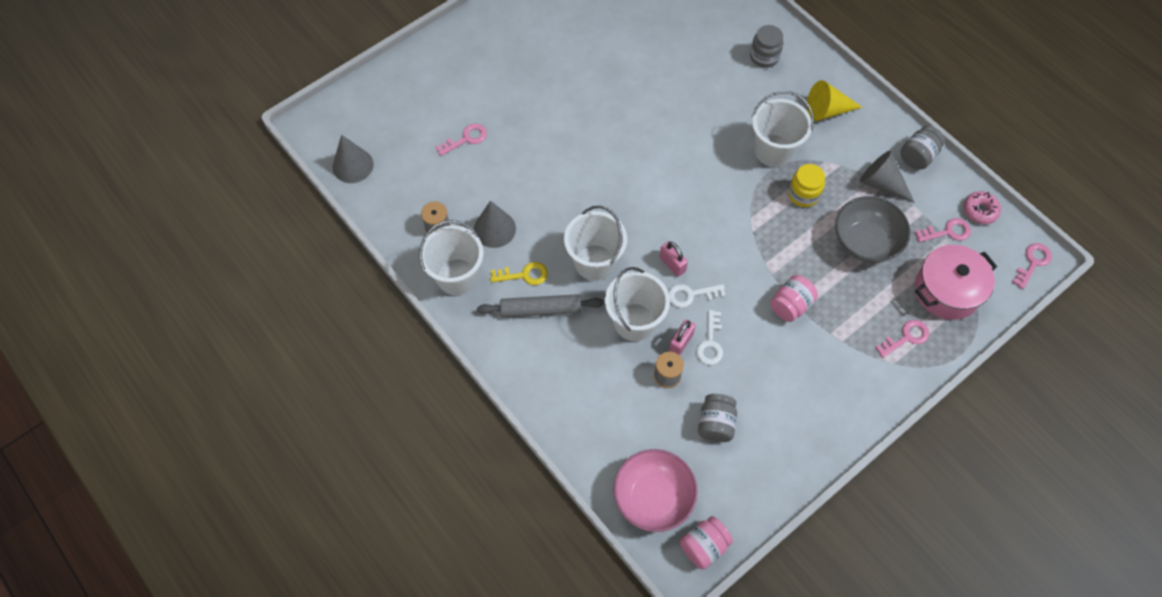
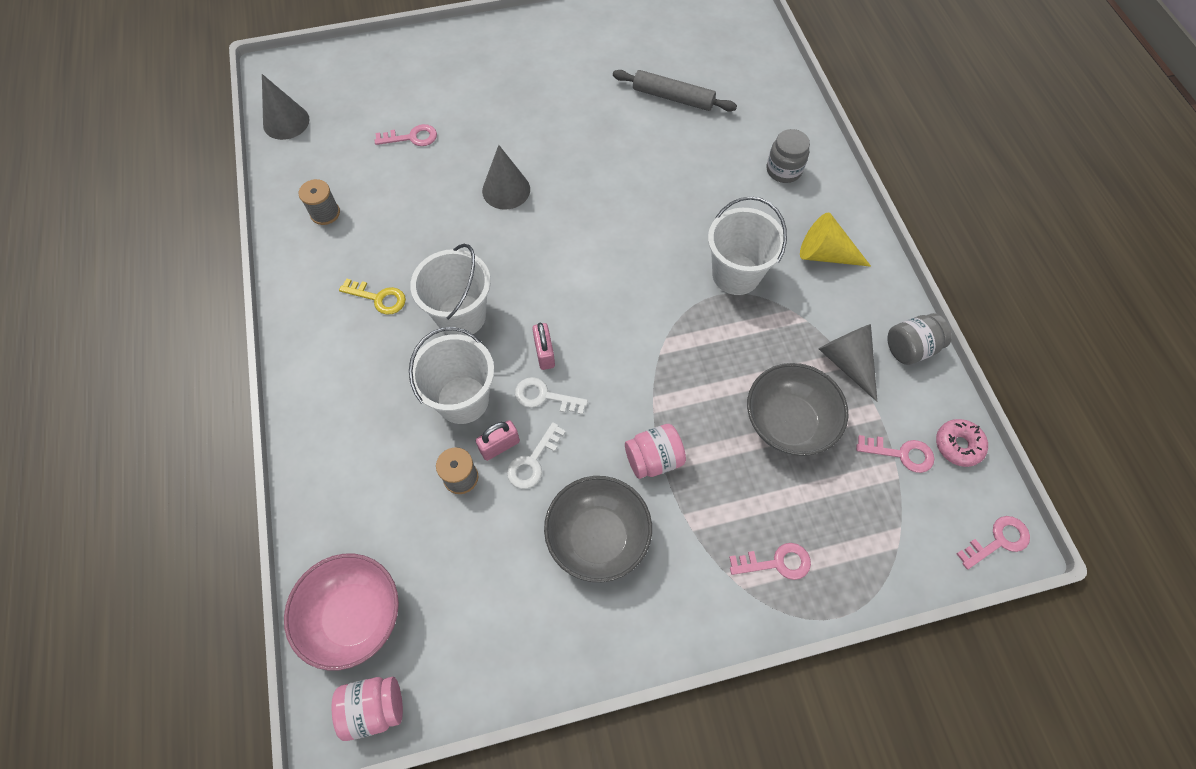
camera: 25 degrees right, 0 degrees up
(457, 277) = (310, 271): white bucket -> none
(494, 229) = (380, 238): grey cone -> grey cone (506, 190)
(541, 309) = (372, 342): grey rolling pin -> grey rolling pin (673, 97)
(715, 424) = (481, 561): grey jar -> none
(783, 373) = (598, 537): none -> grey bowl
(803, 194) = (743, 337): yellow jar -> none
(947, 291) = (862, 527): pink pot -> none

